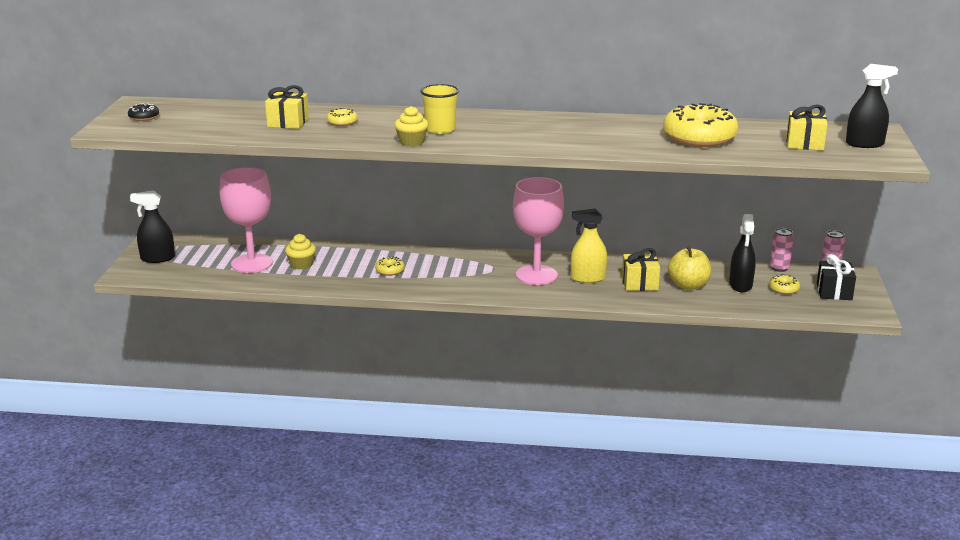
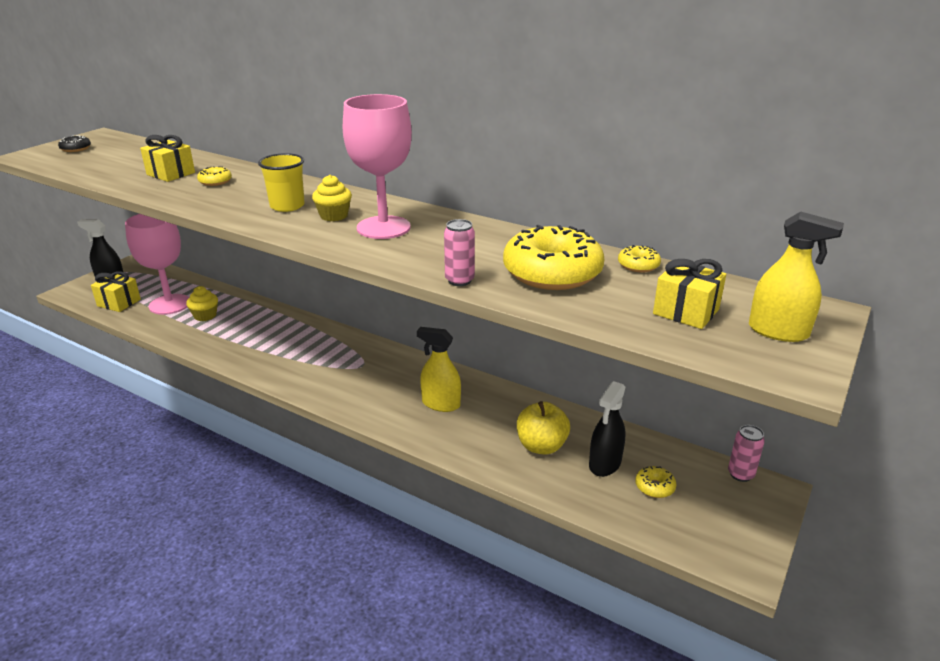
camera: 25 degrees right, 5 degrees up
(390, 271) = (267, 342): yellow donut -> yellow donut (638, 265)
(412, 142) = (236, 215): yellow cupcake -> yellow cupcake (334, 216)
(536, 275) = (393, 385): pink goblet -> pink goblet (383, 227)
(639, 283) = (489, 427): yellow gift -> yellow gift (119, 303)
(779, 268) = (675, 451): pink can -> pink can (459, 280)
(834, 292) = (719, 512): black gift -> none
(864, 144) = (778, 332): black spray bottle -> yellow spray bottle

